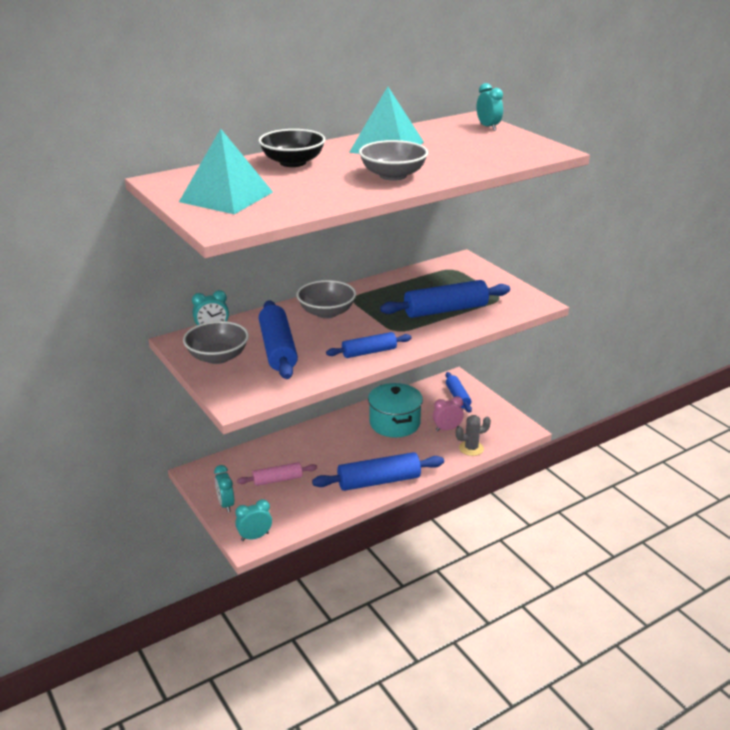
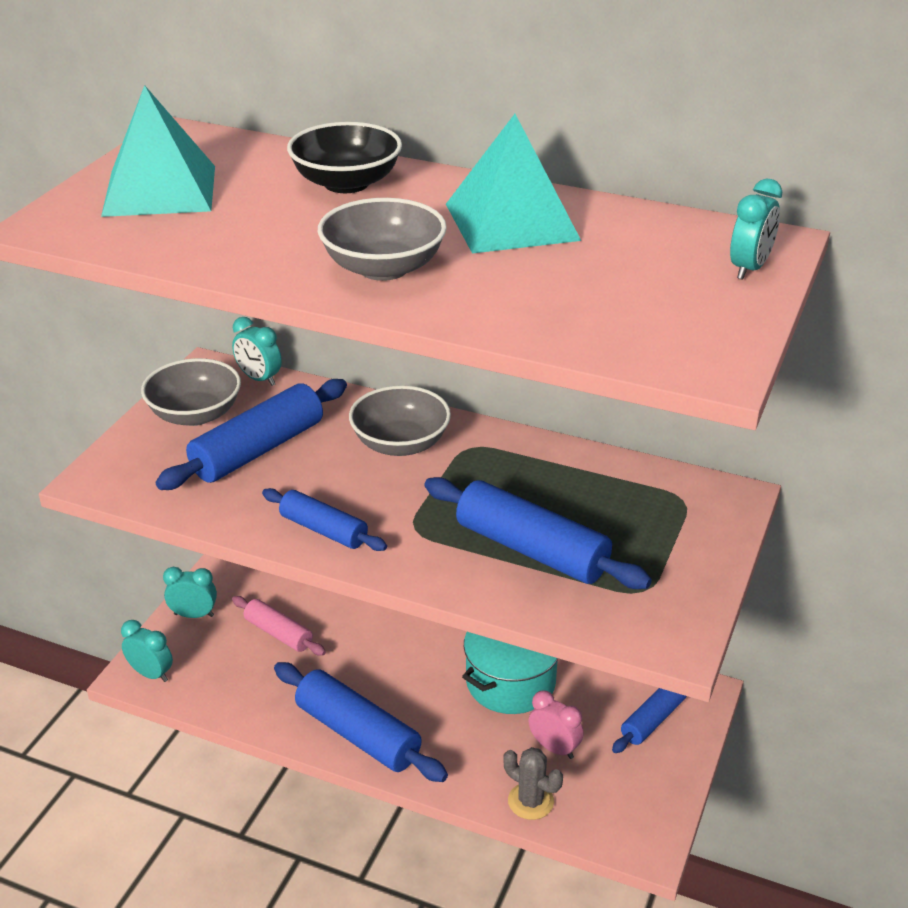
camera: 55 degrees right, 5 degrees up
(226, 504) = (194, 615): turquoise clock -> turquoise clock turned 60 degrees clockwise

